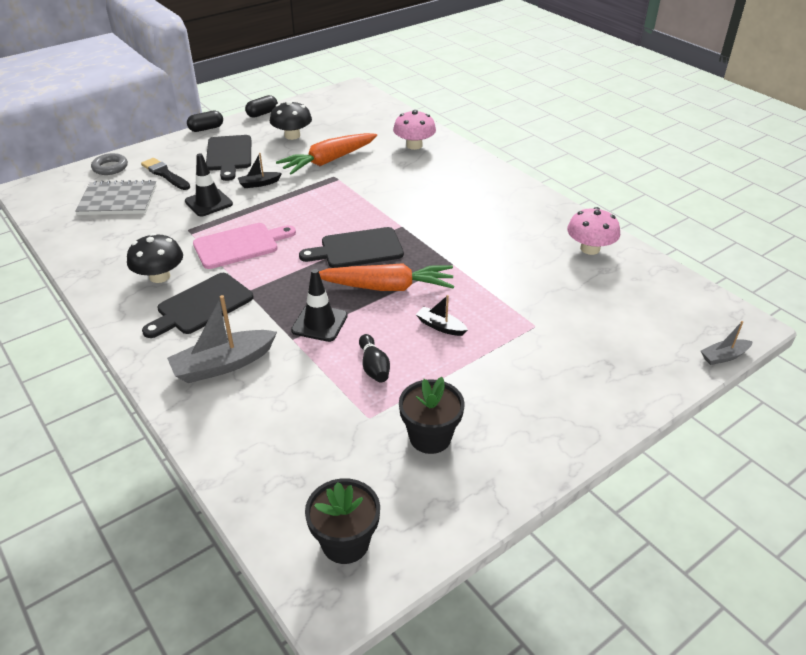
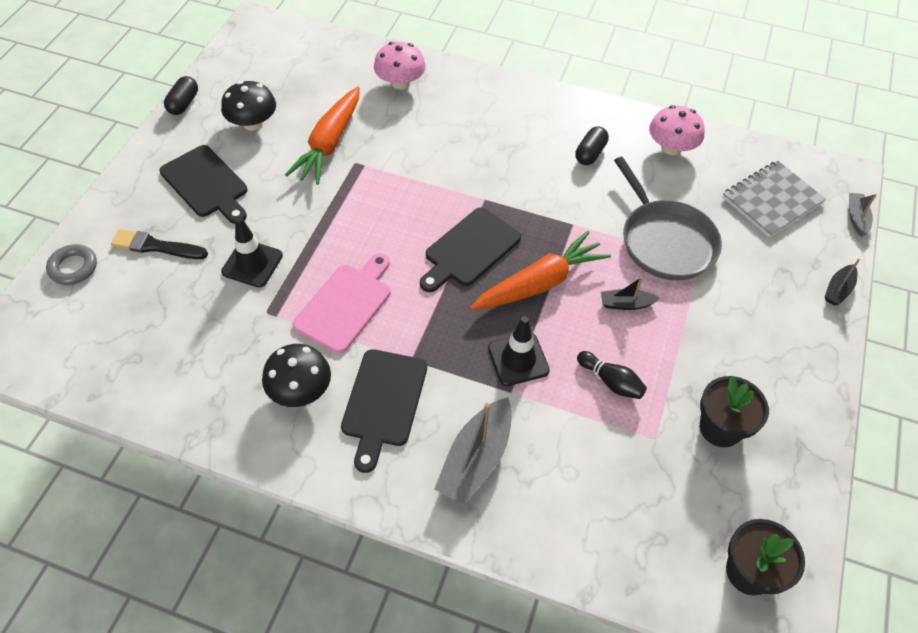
camera: 35 degrees left, 15 degrees up
(118, 200) = (138, 311): grey notebook -> grey notebook (771, 200)
(206, 129) = (136, 155): black capsule -> black capsule (590, 153)
(259, 184) = (283, 210): black boat -> black boat (838, 290)
(518, 302) = (665, 241): none -> grey pan
(724, 356) = (856, 218): grey boat -> grey boat turned 150 degrees clockwise

